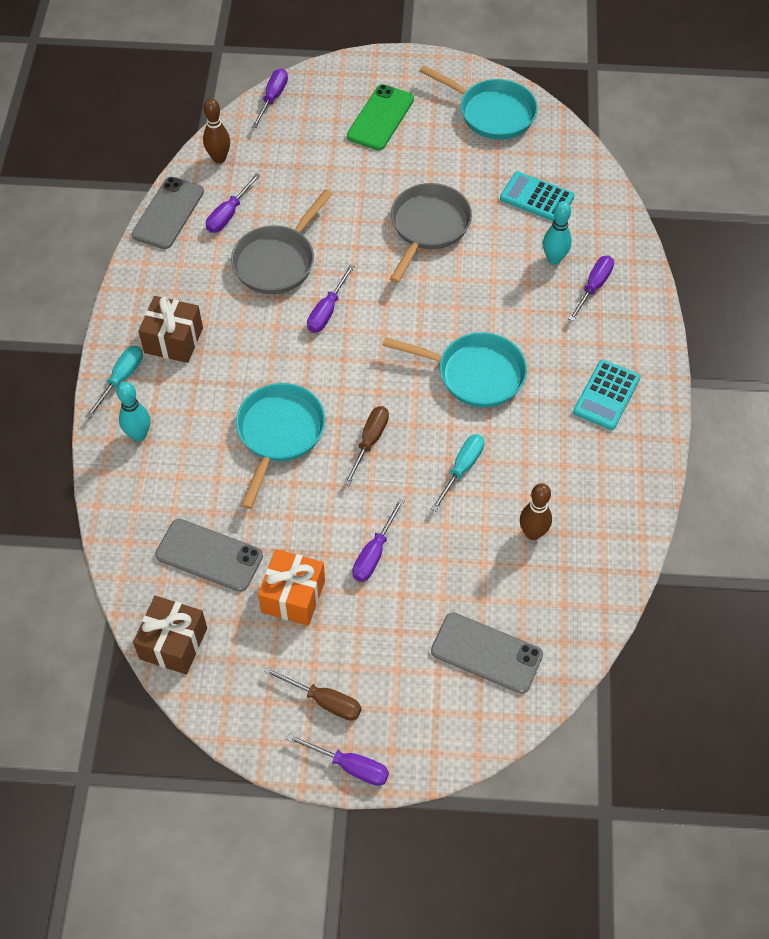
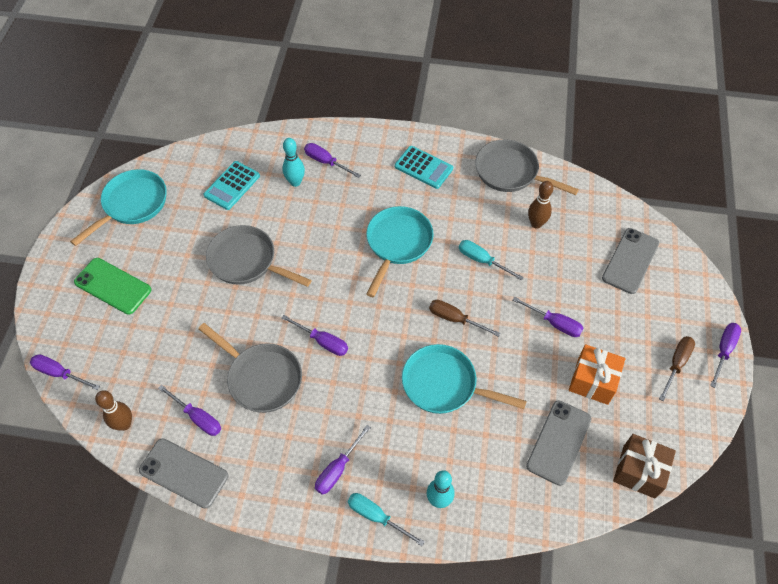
camera: 85 degrees left, 0 degrees up
(173, 340) = (338, 469): brown gift -> purple screwdriver
(619, 501) = (510, 172): none -> grey pan

